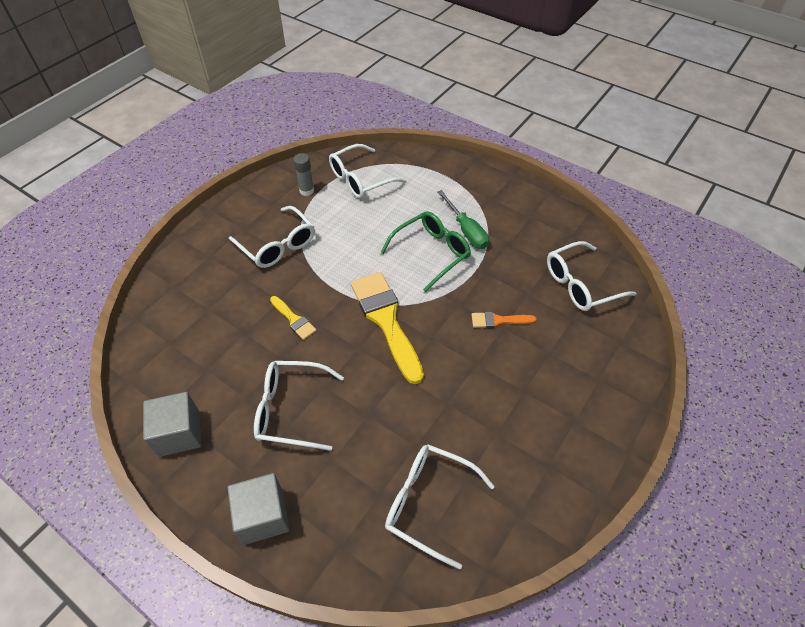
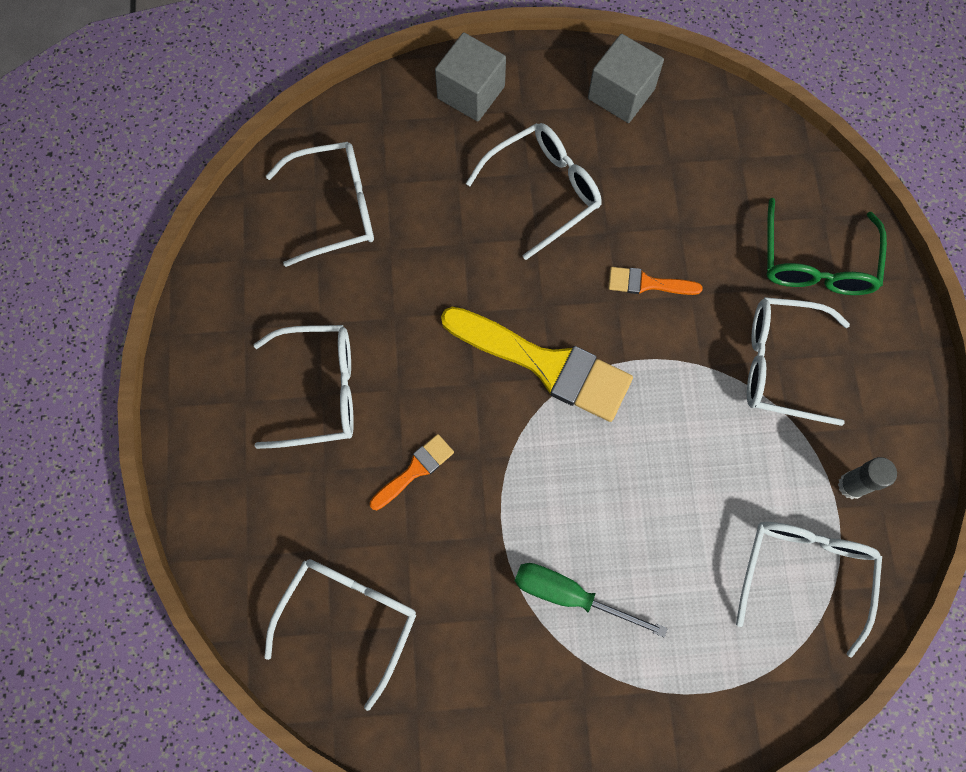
camera: 140 degrees right, 20 degrees up
(294, 319) = (647, 283): yellow brush -> orange brush
(431, 253) = (581, 511): green glasses -> green glasses (816, 261)
(524, 394) = (318, 391): none -> white glasses

